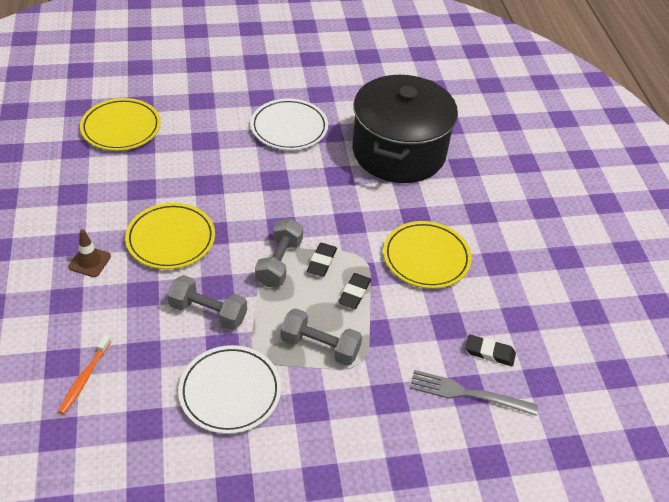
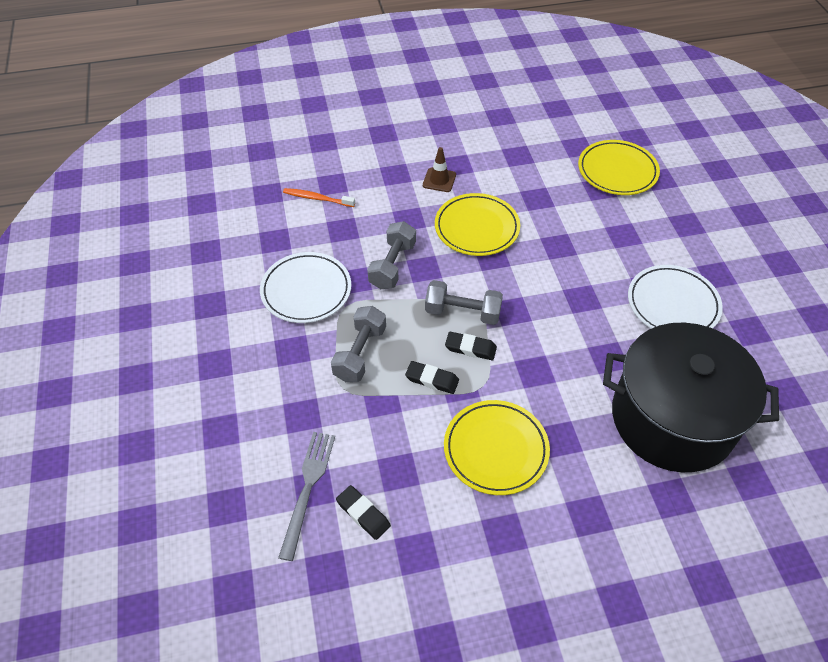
camera: 90 degrees right, 5 degrees up
(489, 352) = (363, 514): black eraser -> black eraser turned 60 degrees counterclockwise

